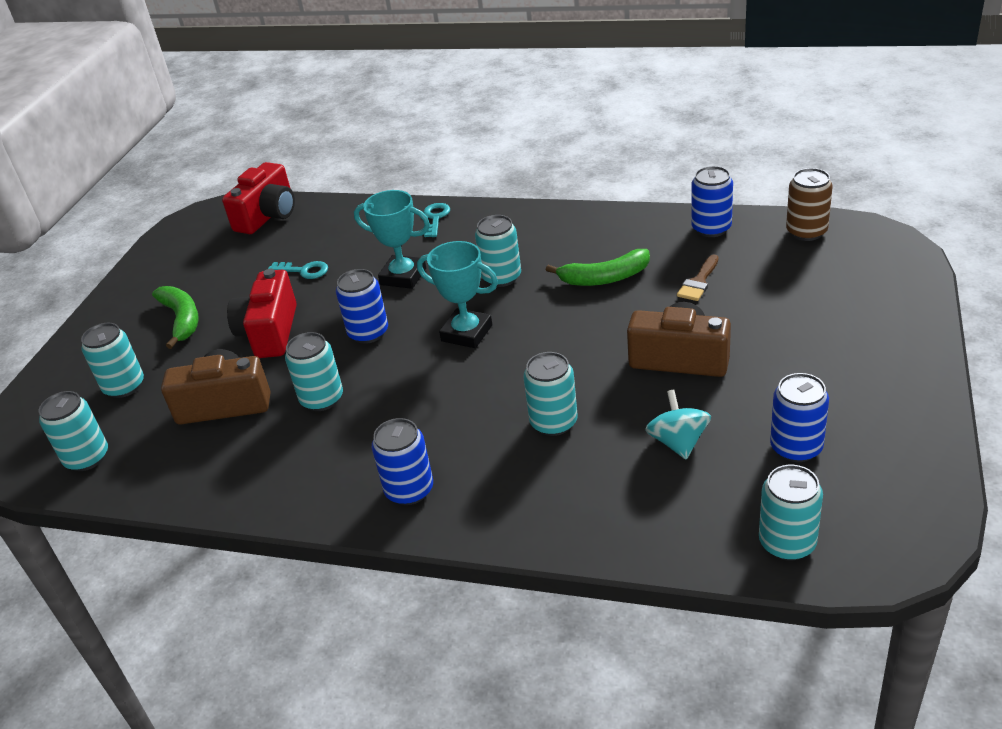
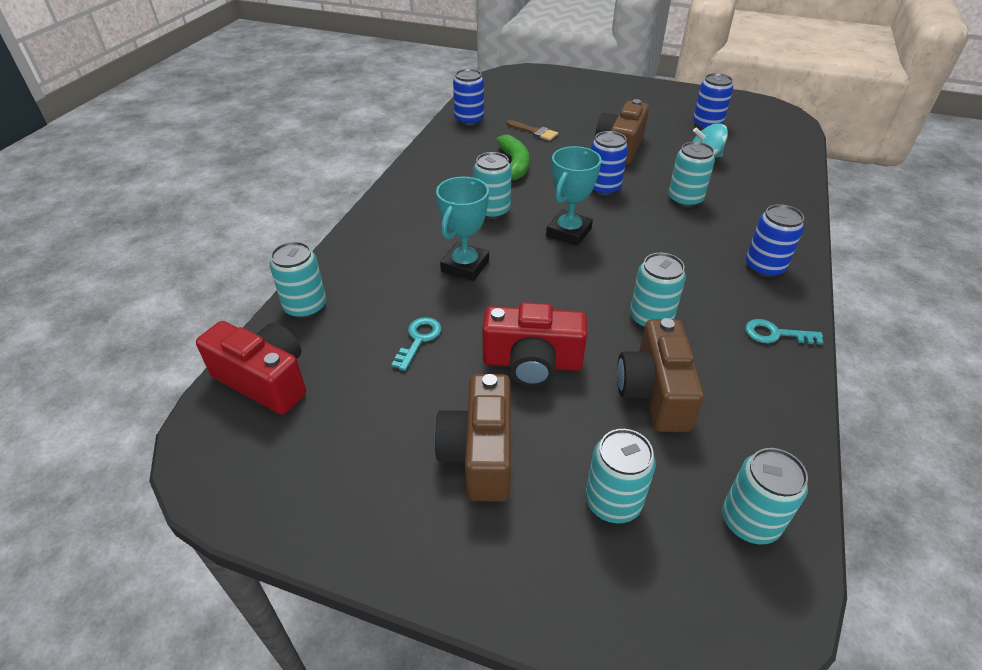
camera: 90 degrees left, 5 degrees up
(182, 319) = (480, 453): green banana -> brown camera
(368, 333) = (553, 289): blue can -> blue can (603, 188)
(435, 218) = (367, 243): turquoise key -> turquoise key (775, 334)
(787, 543) = (783, 137): turquoise can -> turquoise can (305, 307)
(806, 232) = (492, 92): brown can -> none

